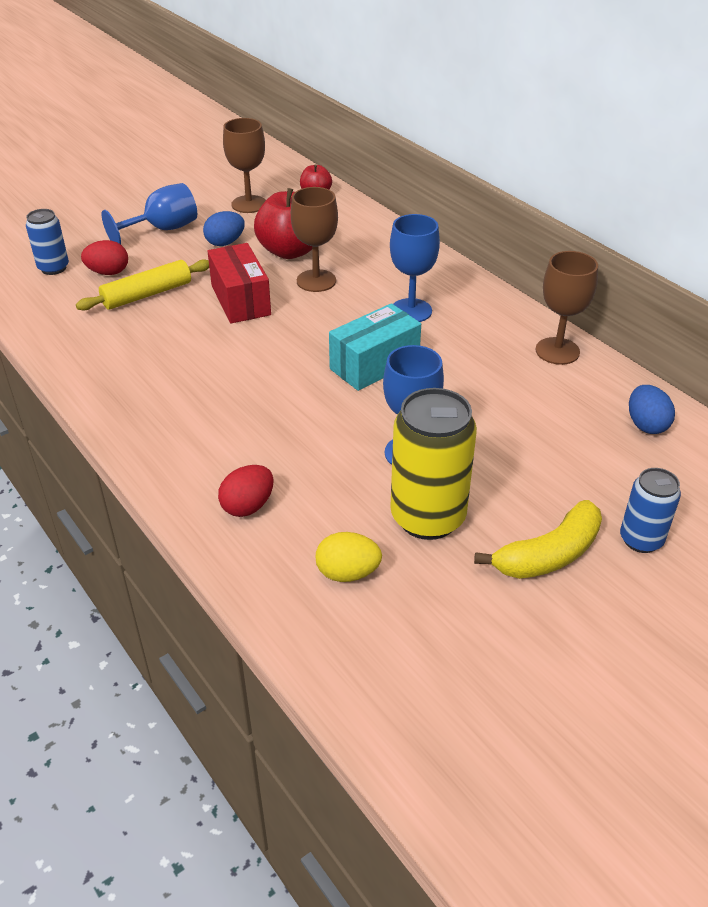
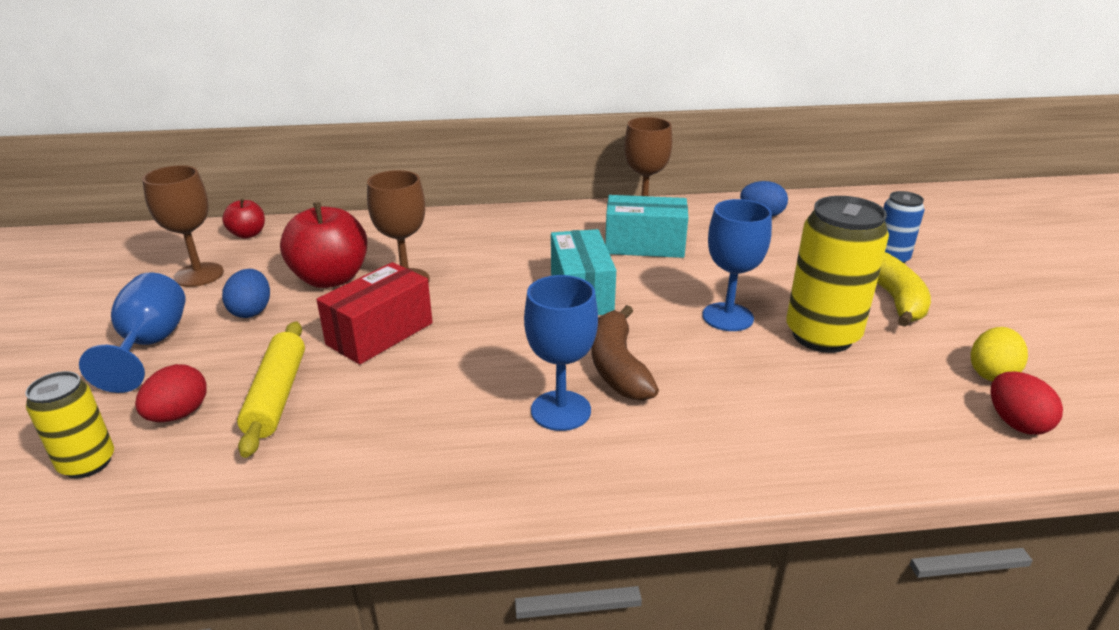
camera: 60 degrees left, 10 degrees down
(53, 268) = (87, 463): blue can -> yellow can
(240, 300) = (380, 334): red box -> red box turned 60 degrees counterclockwise
(248, 506) = (750, 433): red egg -> red egg (1016, 423)
(285, 416) = (617, 366): none -> brown banana
(347, 573) = (880, 401): yellow egg -> yellow egg (991, 373)
(411, 311) = (518, 251): blue goblet -> blue goblet (561, 410)
(492, 371) = (644, 245): none -> turquoise box

